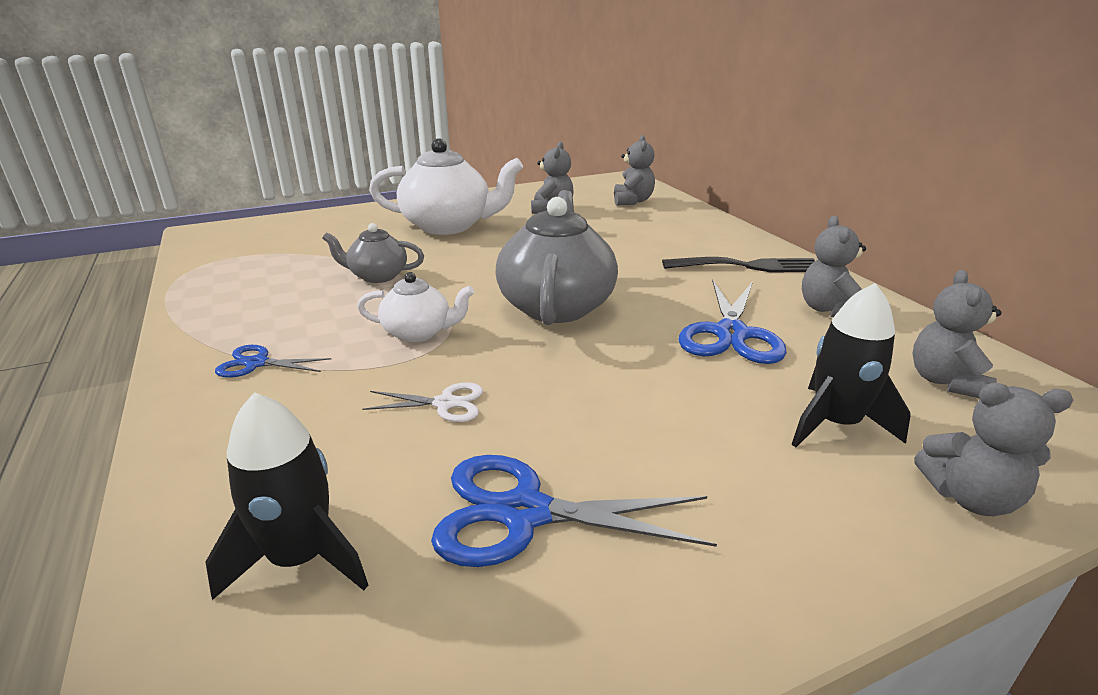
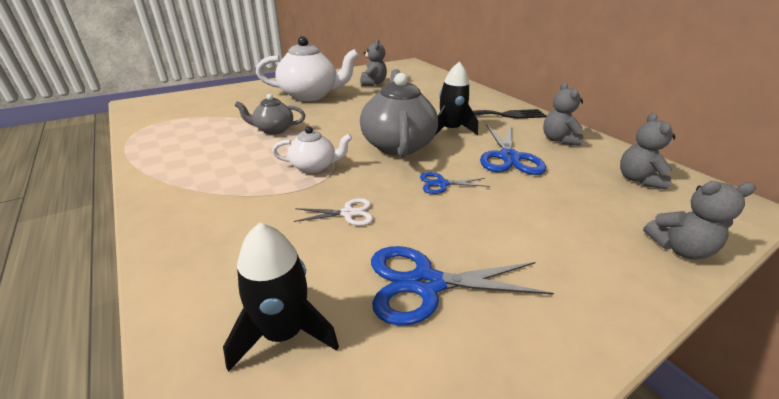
camera: 10 degrees left, 5 degrees up
(257, 363) = (207, 194): blue scissors -> blue scissors (441, 184)
(632, 201) = (420, 77): grey teddy bear -> none
(835, 423) = (588, 209): black rocket -> black rocket (450, 130)

